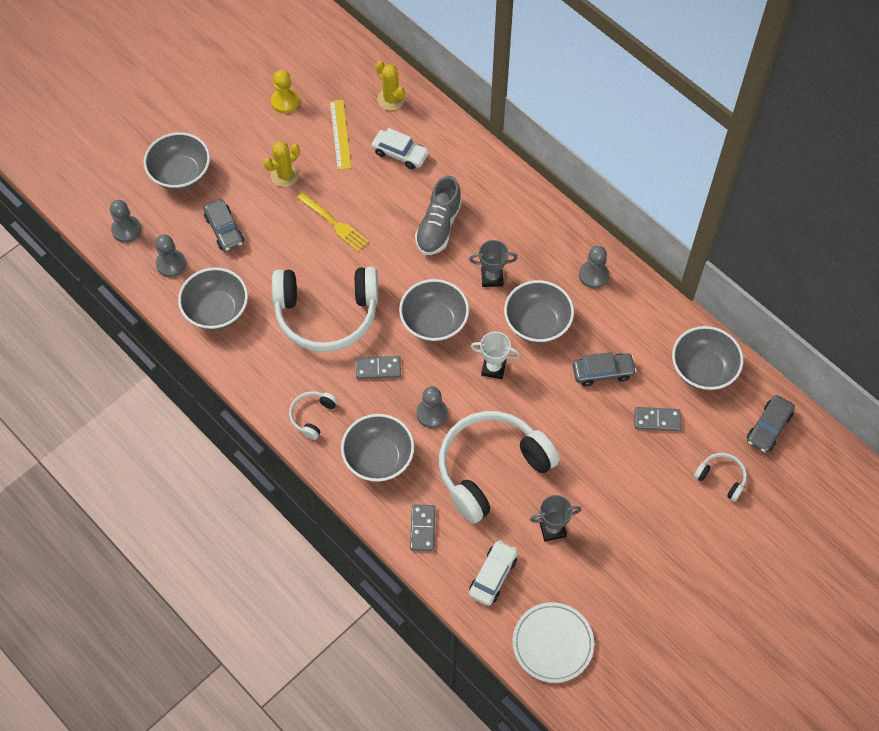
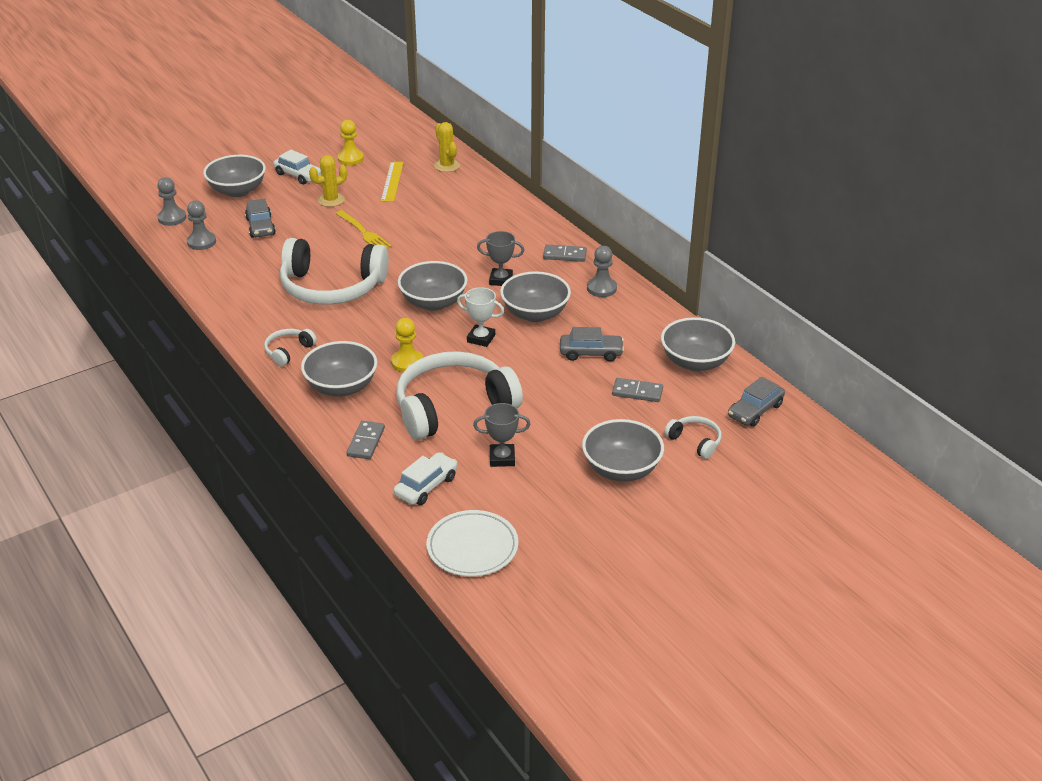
camera: 10 degrees right, 25 degrees down
(216, 310) = (229, 274): grey bowl -> grey bowl (621, 469)
(378, 368) = (366, 327): grey domino -> grey domino (564, 255)
(400, 153) = (442, 197): white car -> white car (298, 175)
(432, 413) = (407, 362): grey pawn -> yellow pawn
(438, 227) = (461, 244): grey shoe -> none

